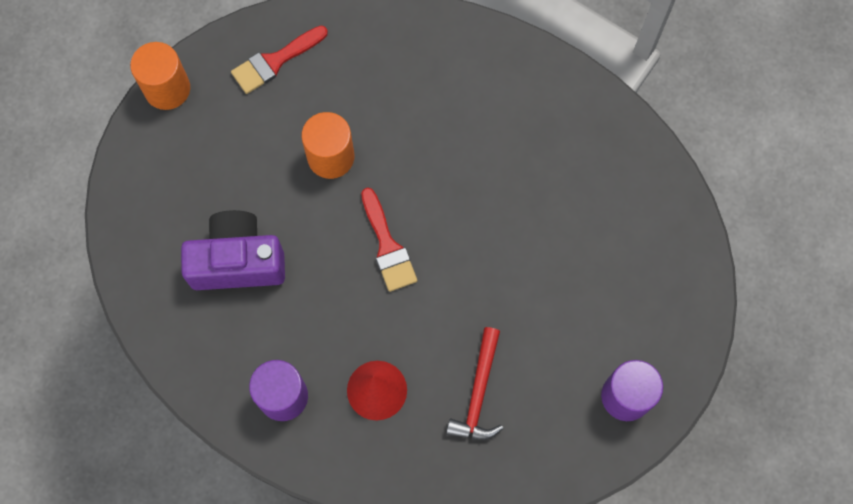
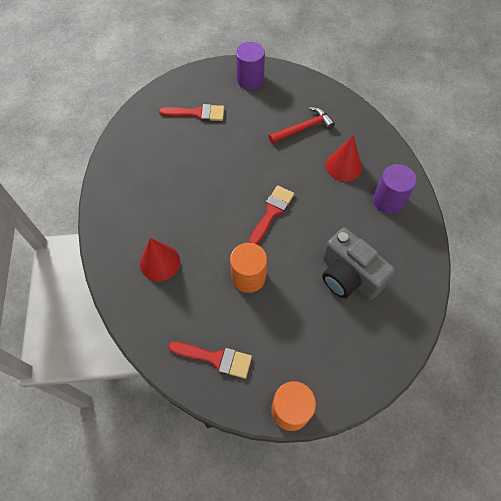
camera: 130 degrees left, 10 degrees down
(238, 261) = (349, 275): purple camera -> grey camera
(428, 83) = (160, 262): none -> red cone
(618, 277) = (197, 113): none -> red brush

